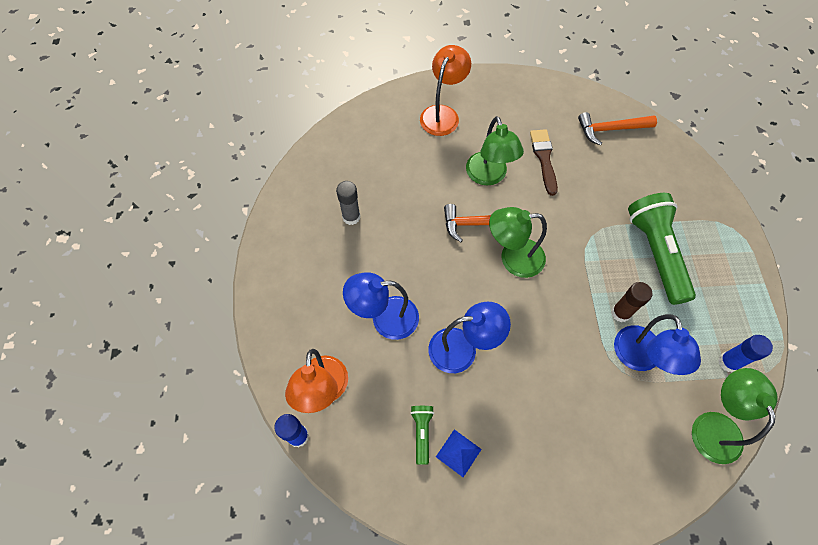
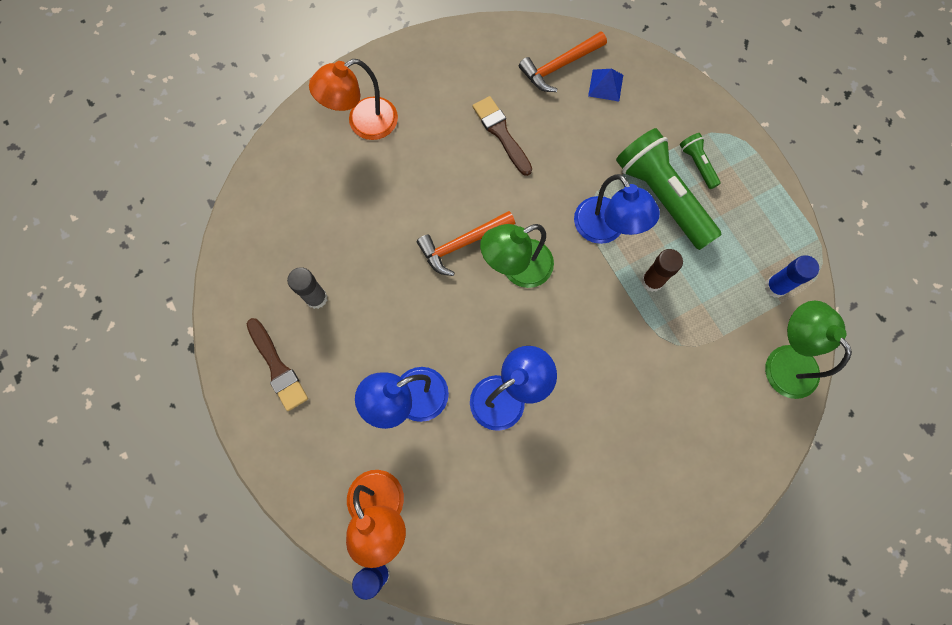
camera: 25 degrees left, 10 degrees up
(299, 253) = (277, 367): none -> brown brush
(422, 433) = (505, 506): green flashlight -> green flashlight (697, 164)
(443, 114) = (363, 123): orange lamp -> orange lamp turned 120 degrees counterclockwise
(458, 452) = (551, 509): blue pyramid -> blue pyramid (605, 85)
(489, 176) = (449, 181): green lamp -> none
(640, 359) = (690, 323): blue lamp -> blue lamp (605, 229)

